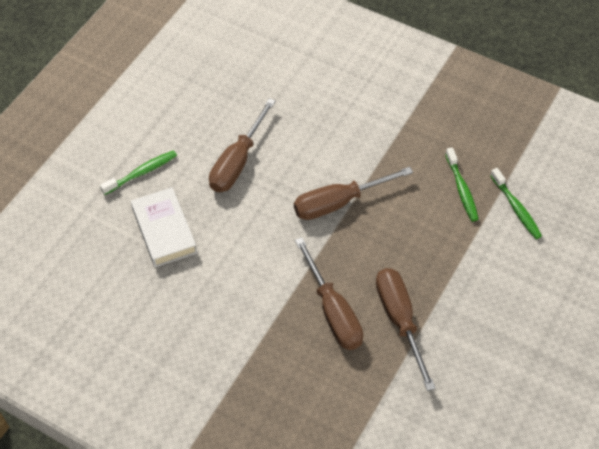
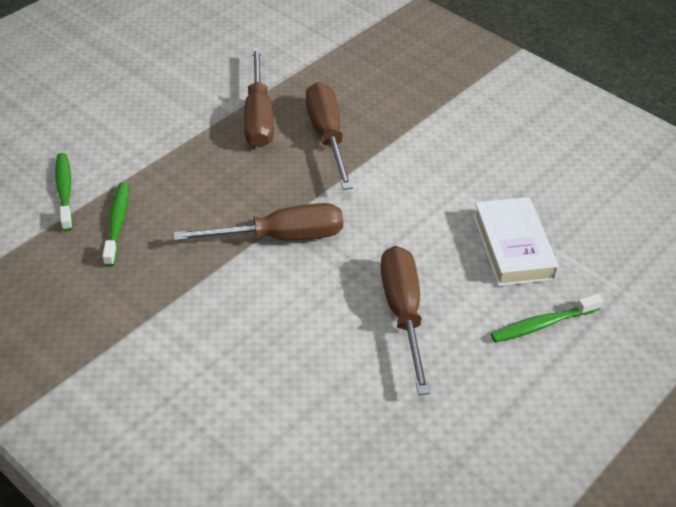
camera: 170 degrees left, 10 degrees down
(237, 162) = (403, 313): brown screwdriver -> brown screwdriver turned 45 degrees counterclockwise

